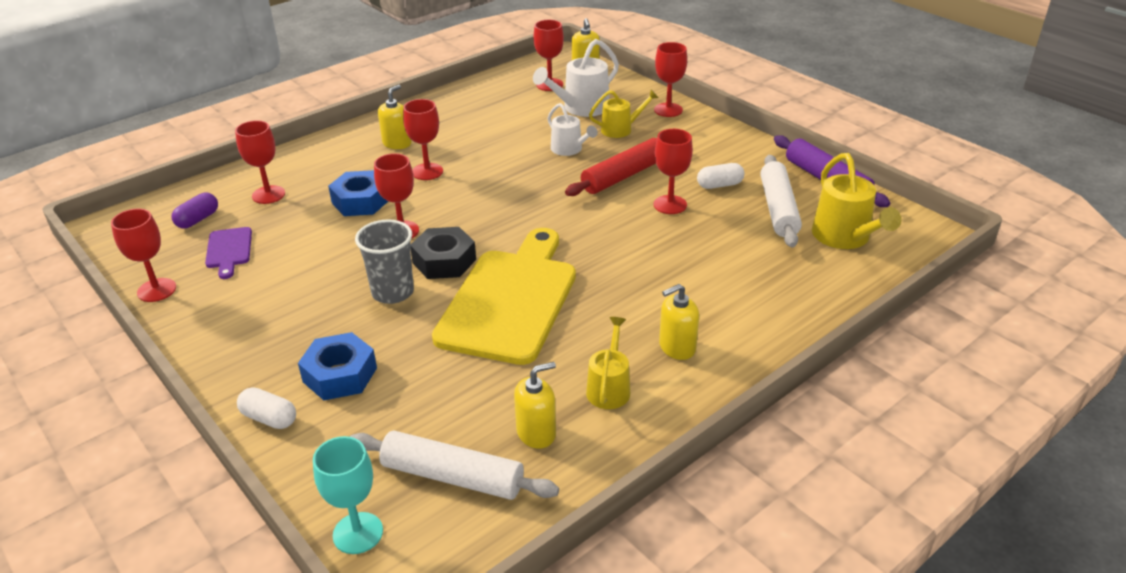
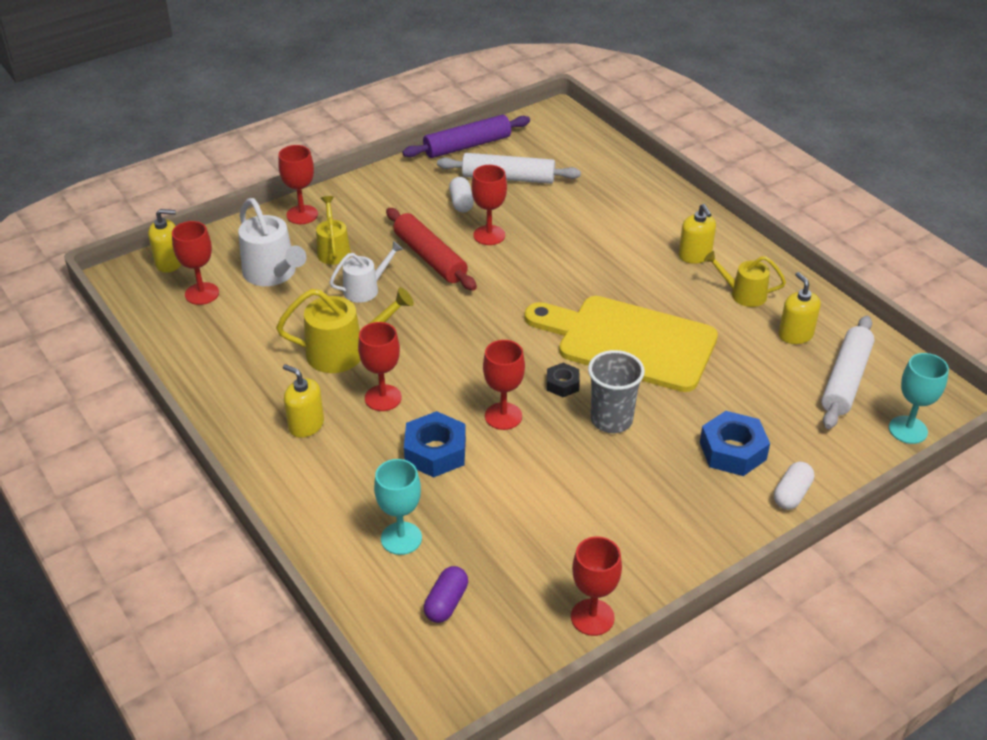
camera: 85 degrees left, 5 degrees up
(198, 219) = (446, 603): purple capsule -> purple capsule turned 75 degrees clockwise
(229, 250) = (519, 561): purple cutting board -> none
(268, 195) = (401, 538): red goblet -> turquoise goblet
(444, 261) = (562, 384): black nut -> black nut, size x0.57
(845, 238) = (557, 153): yellow watering can -> yellow watering can (345, 352)

